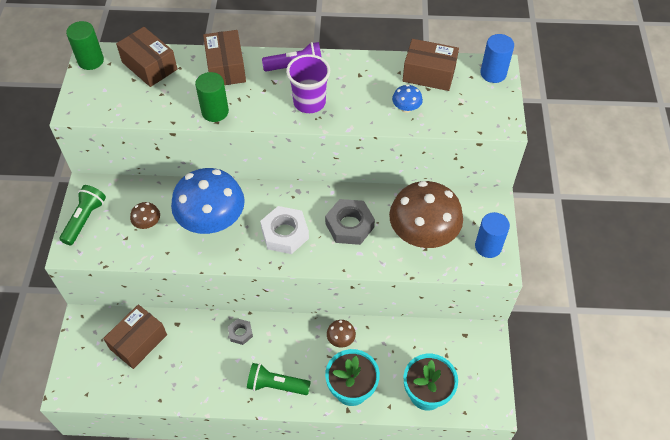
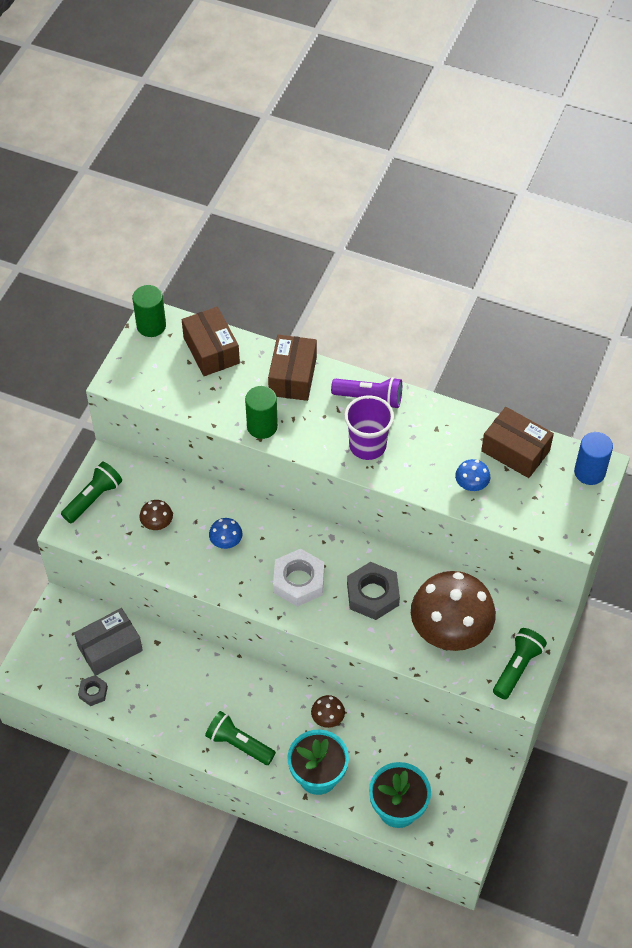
camera: 20 degrees right, 0 degrees up
(138, 342) = (110, 648): brown box -> grey box
(212, 220) = (226, 541): blue mushroom -> blue mushroom, size x0.41
(240, 333) = (221, 675): grey nut -> grey nut (93, 692)
(488, 246) = (517, 668): blue cylinder -> green flashlight

